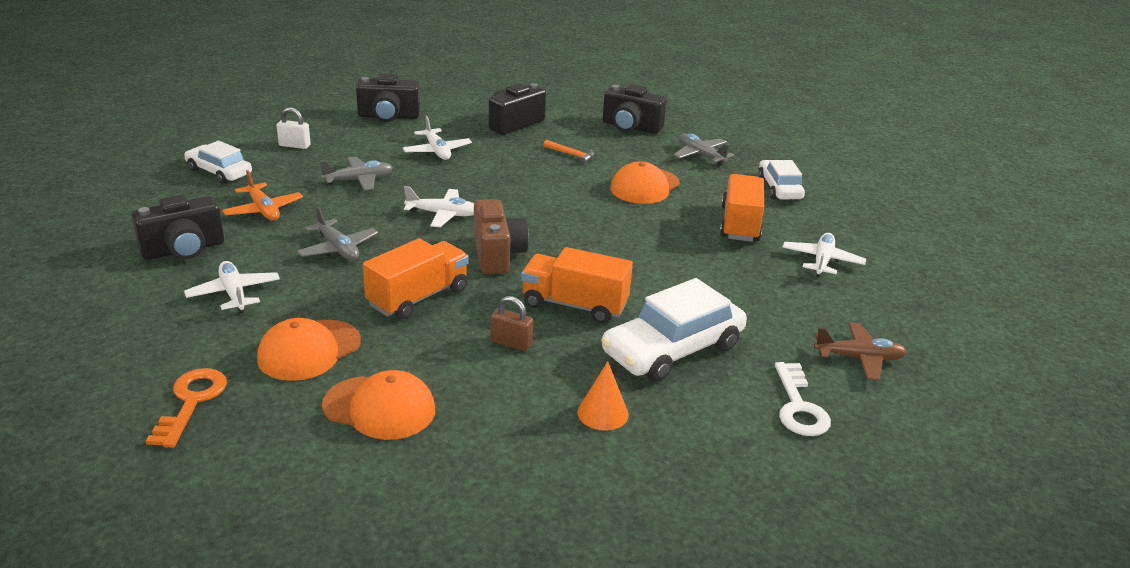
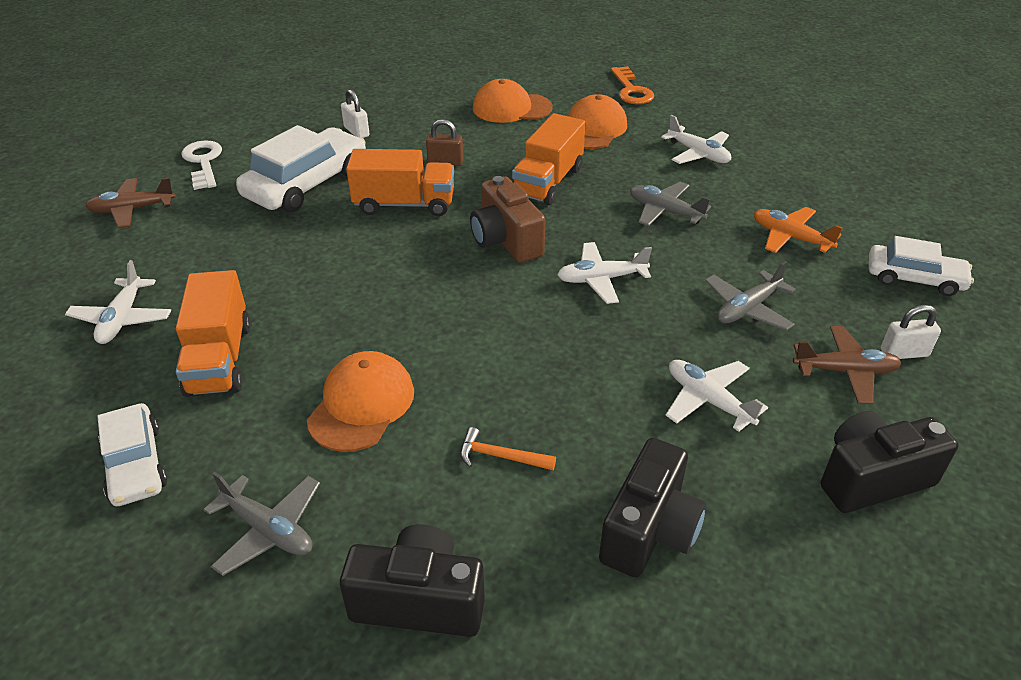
camera: 165 degrees right, 10 degrees up
(183, 249) = (794, 180): black camera -> none
(342, 146) = (845, 371): none -> brown plane
(603, 413) = (356, 132): orange cone -> white padlock

